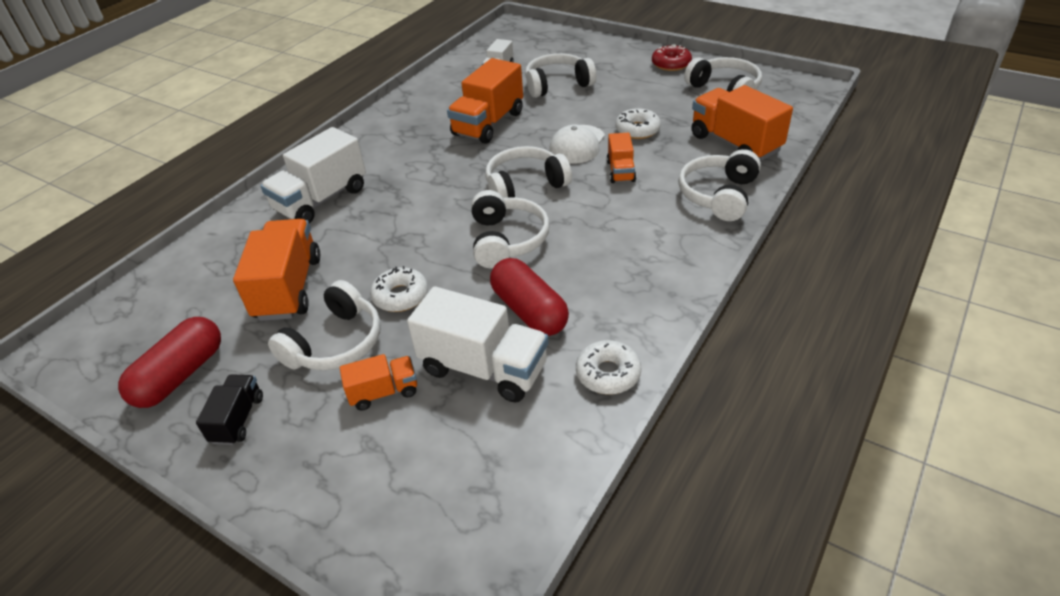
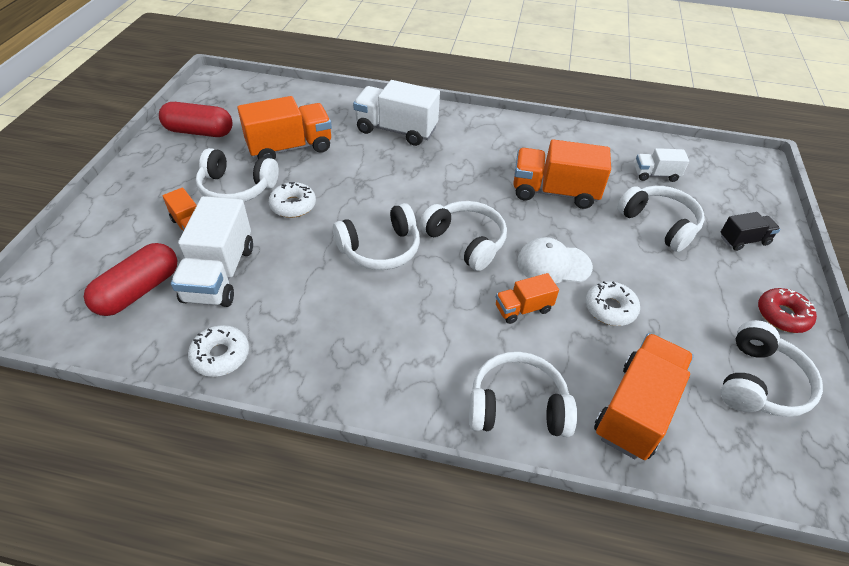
camera: 65 degrees right, 5 degrees up
(238, 419) = (163, 168): black truck -> black truck (744, 240)
(529, 311) = (290, 285): red capsule -> red capsule (139, 291)

